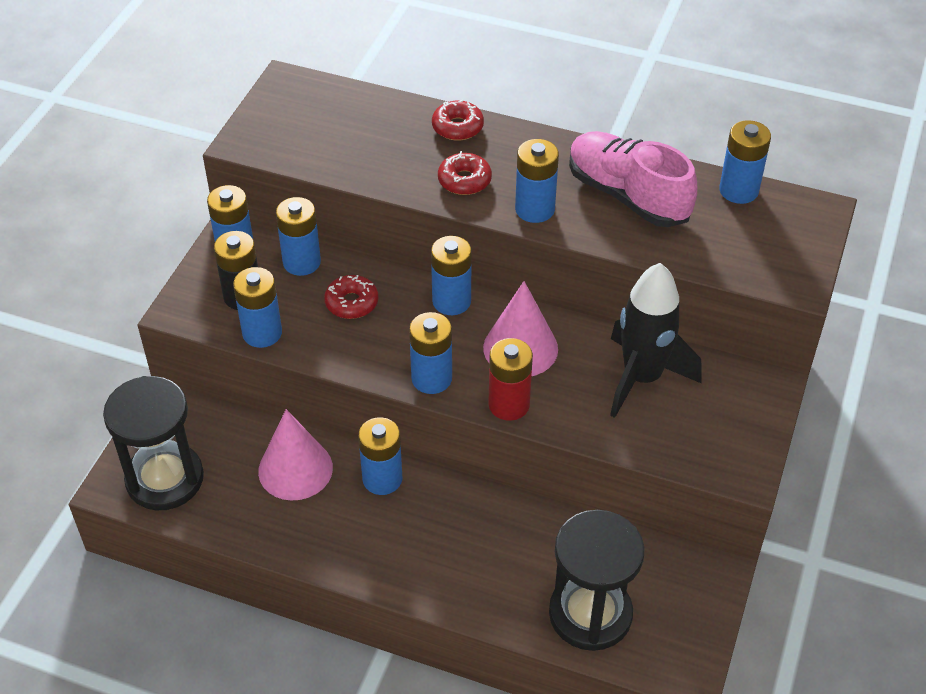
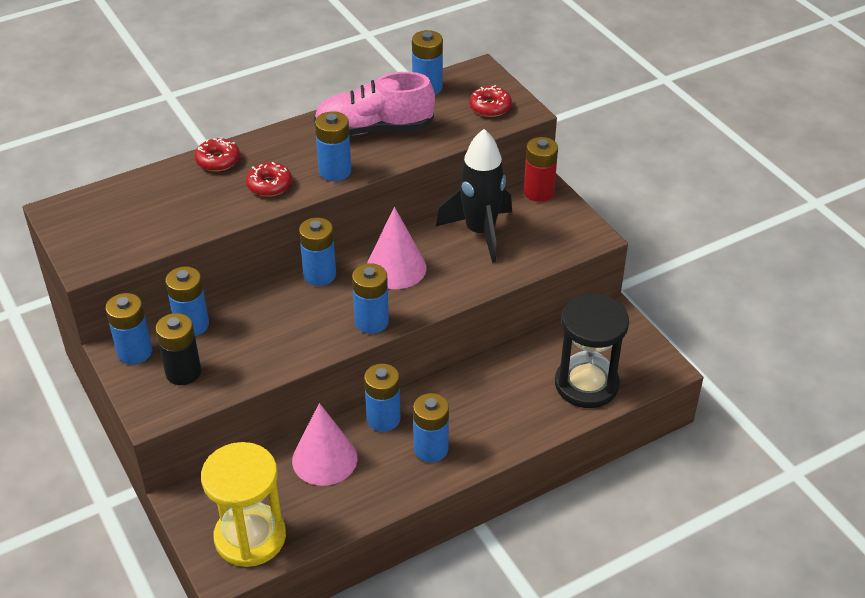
camera: 50 degrees left, 5 degrees down
(165, 479) = (250, 537): black hourglass -> yellow hourglass
(262, 333) = (230, 381): blue battery -> blue battery (431, 449)
(351, 303) = (260, 321): red donut -> red donut (490, 107)
(509, 404) = (434, 300): red battery -> red battery (538, 192)

